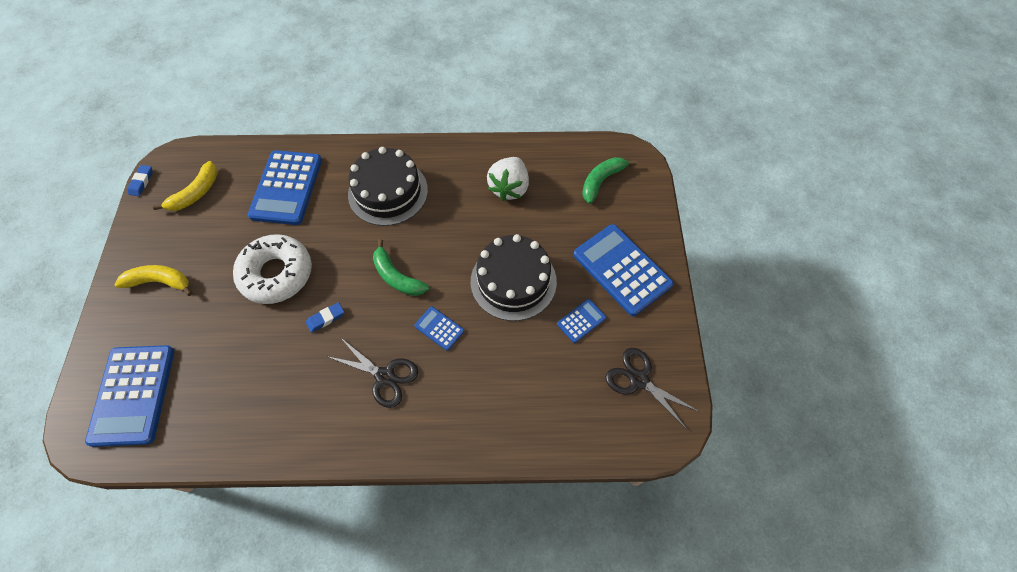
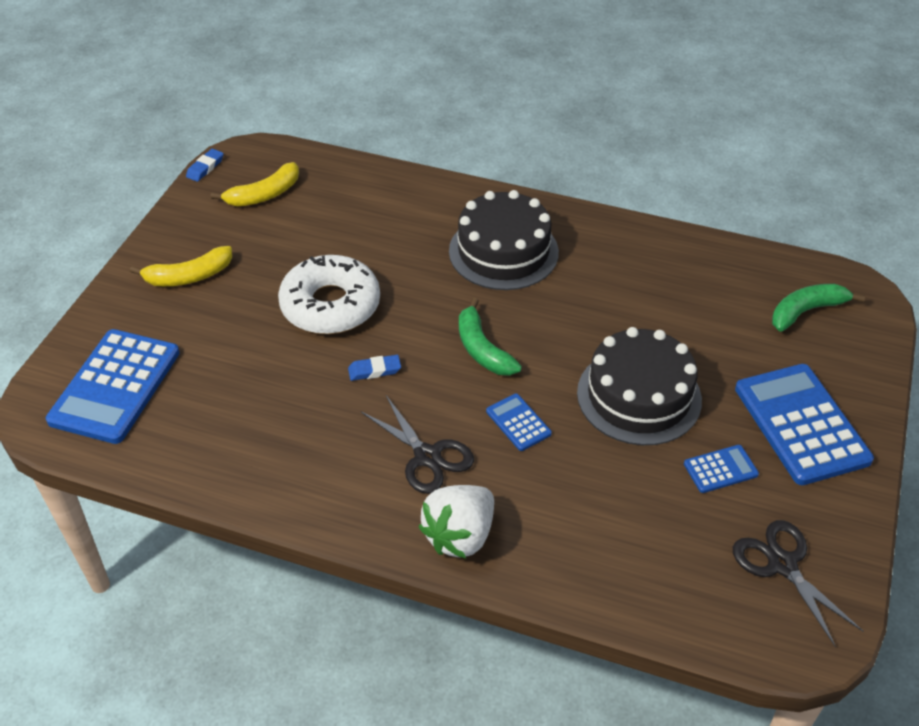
camera: 20 degrees right, 15 degrees down
(160, 282) = (189, 276): yellow banana -> yellow banana turned 135 degrees clockwise
(286, 188) = (376, 215): blue calculator -> none
(509, 188) = (670, 287): white strawberry -> white strawberry (460, 535)

